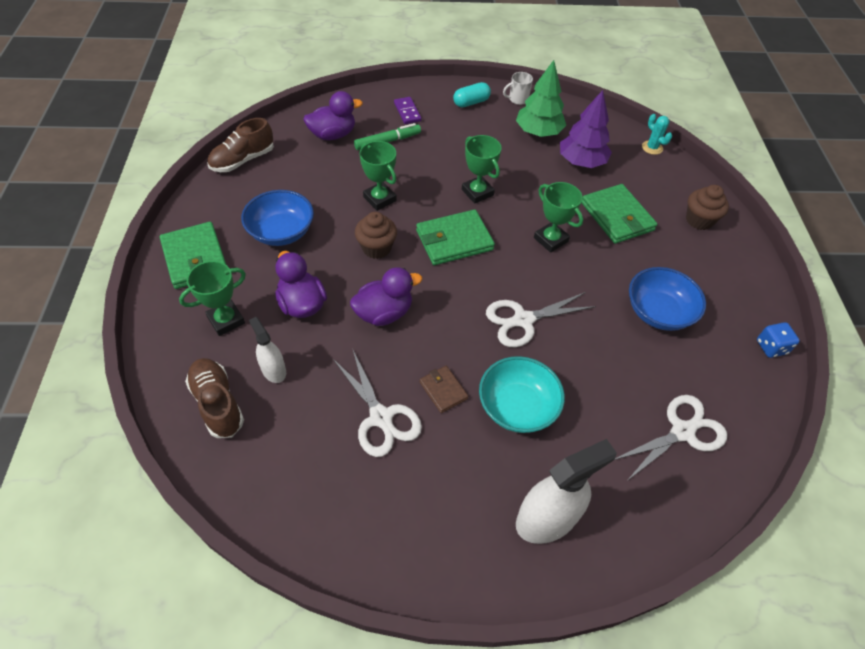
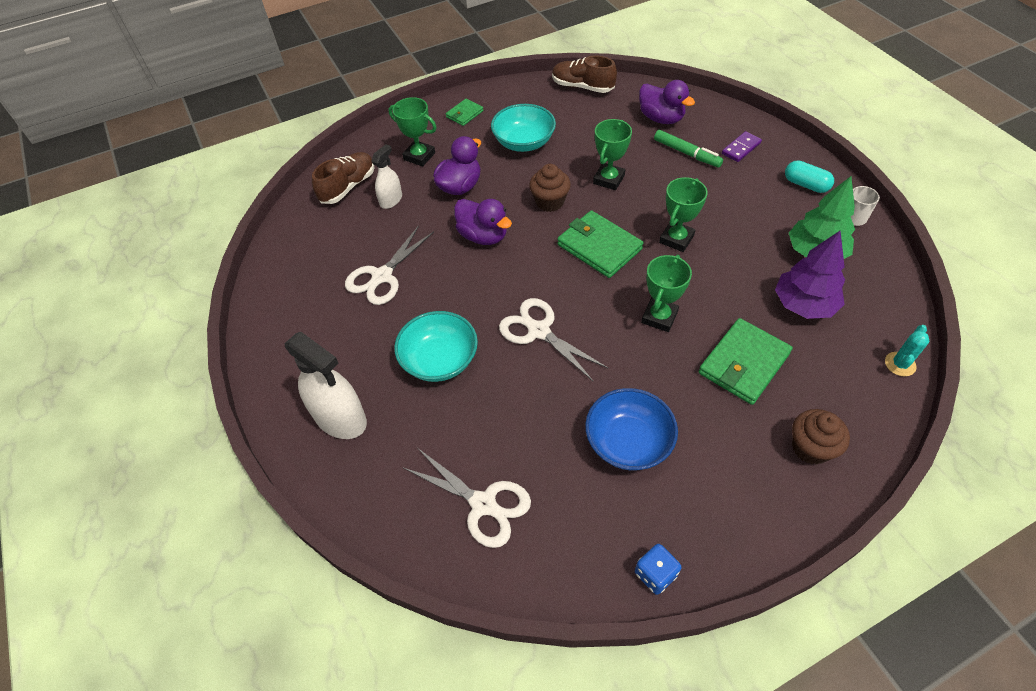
camera: 70 degrees right, 0 degrees up
(195, 258) = (464, 114): green wallet -> green wallet, size x0.54
(281, 232) = (524, 142): blue bowl -> turquoise bowl
(443, 390) = (428, 304): brown wallet -> none

